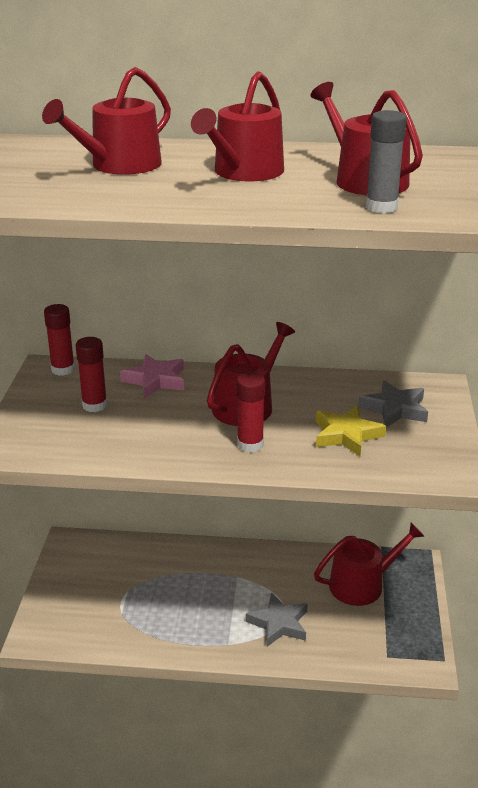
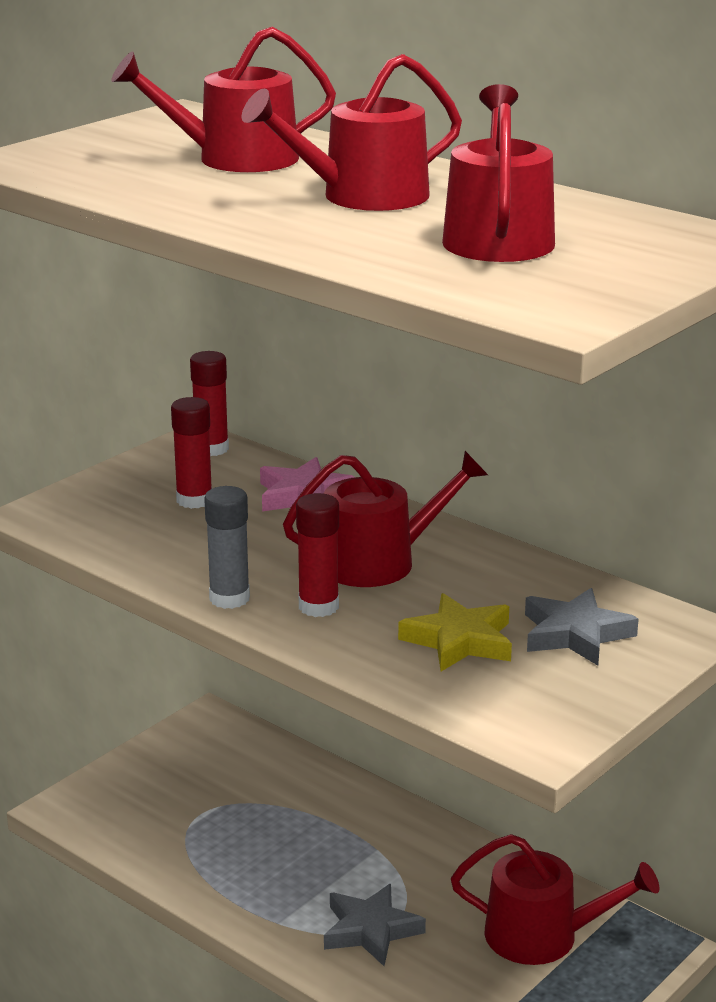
camera: 35 degrees right, 5 degrees down
(381, 207) = (443, 272): grey glue stick -> grey glue stick (229, 598)

